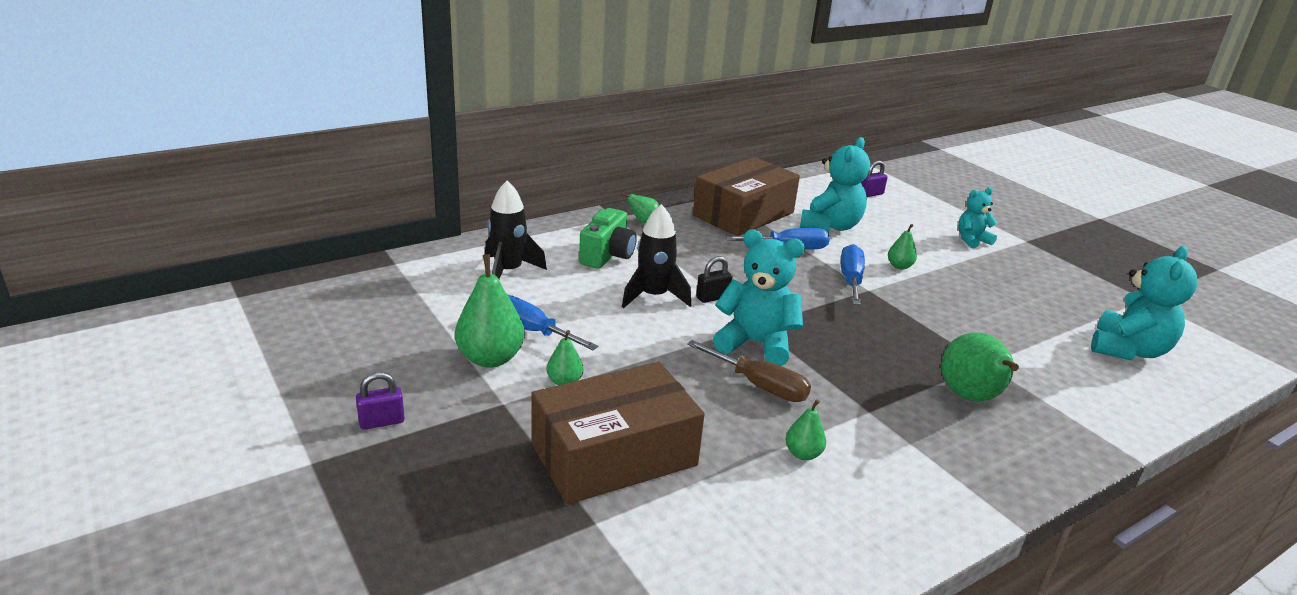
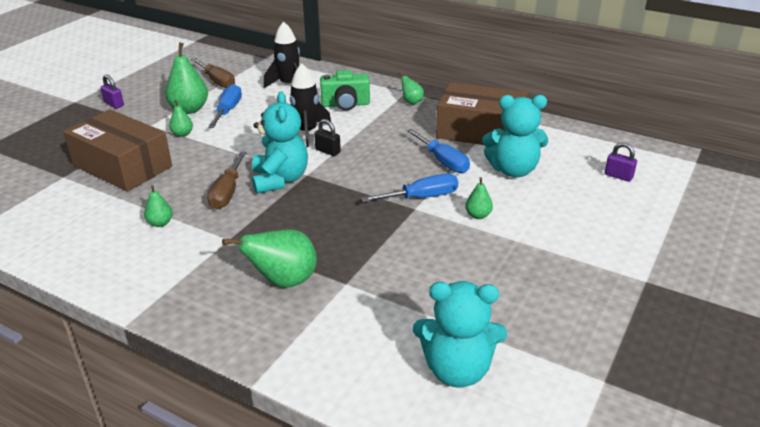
camera: 65 degrees right, 5 degrees up
(424, 315) = (217, 81): none -> brown screwdriver
(972, 240) = (594, 246): turquoise teddy bear -> none

